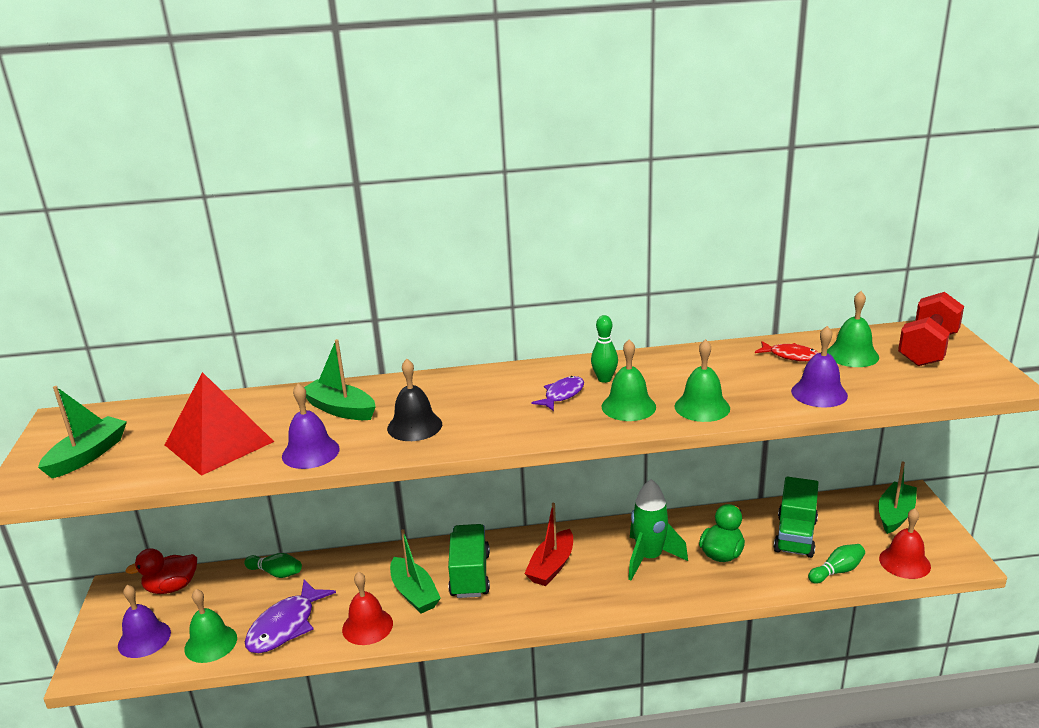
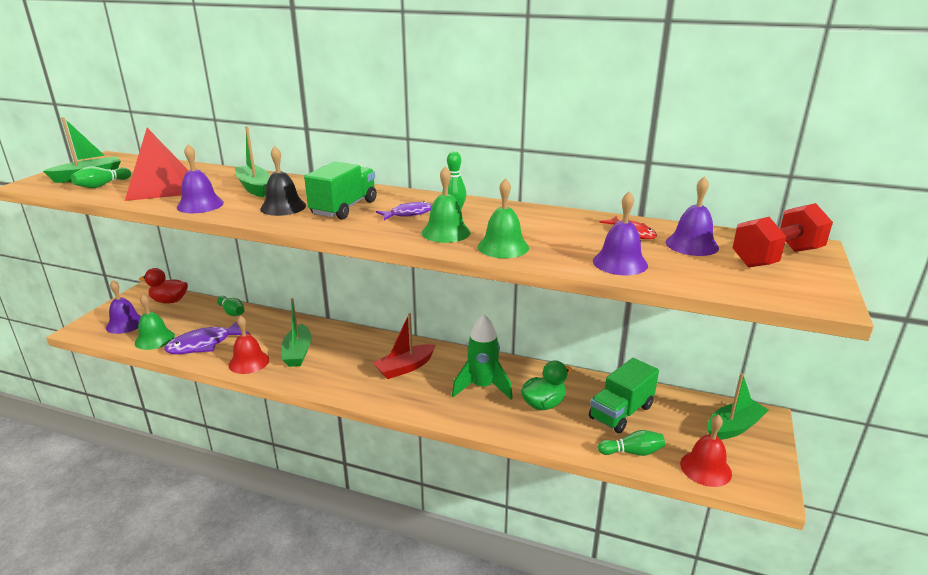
camera: 25 degrees right, 0 degrees up
(131, 463) = (102, 185): none -> green bowling pin
(470, 575) = (344, 354): green truck -> green truck (344, 208)
(852, 355) = (691, 245): green bell -> purple bell

